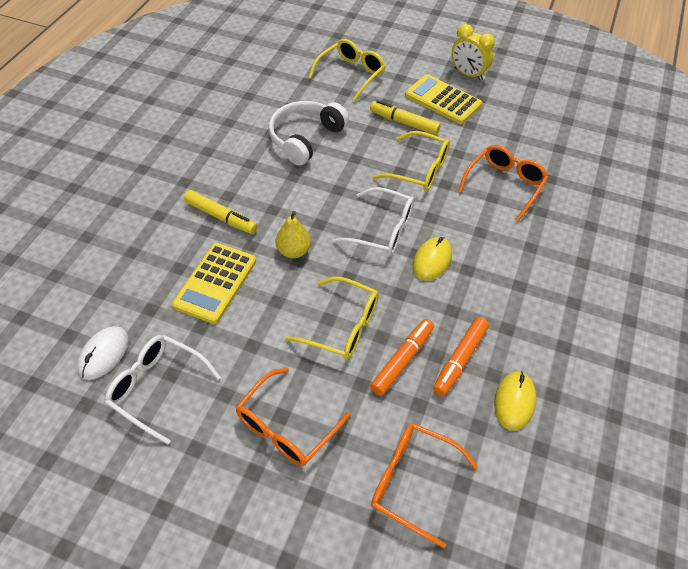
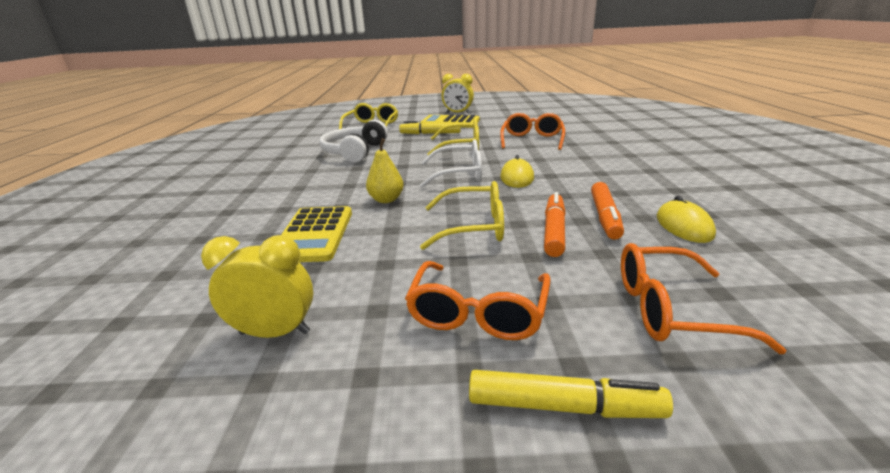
camera: 20 degrees left, 25 degrees down
(104, 354) = (179, 324): white mouse -> none
(157, 388) = (275, 332): white glasses -> yellow clock
(221, 217) = (298, 199): yellow marker -> yellow marker (563, 406)

